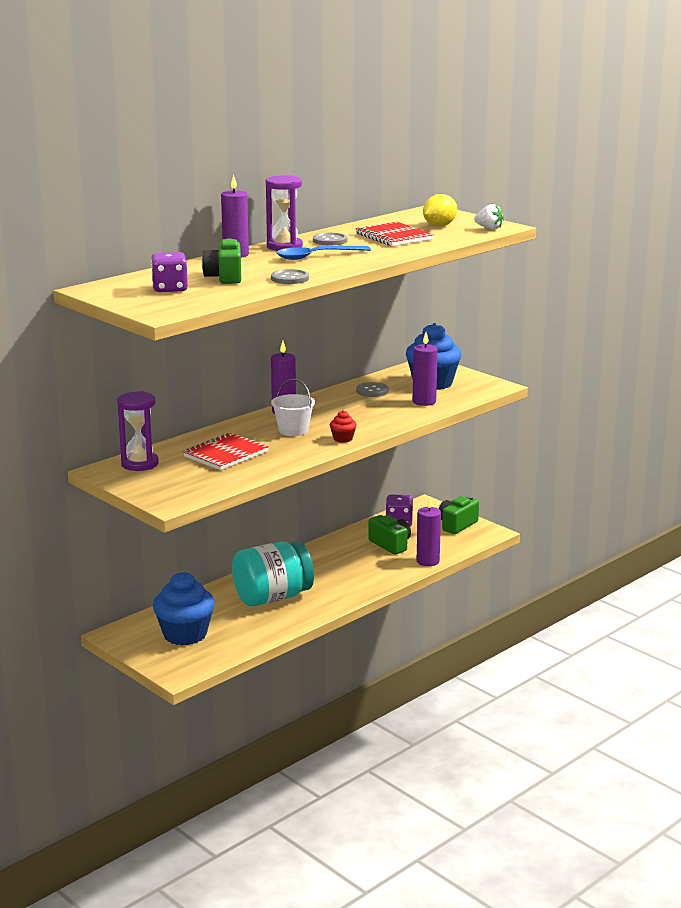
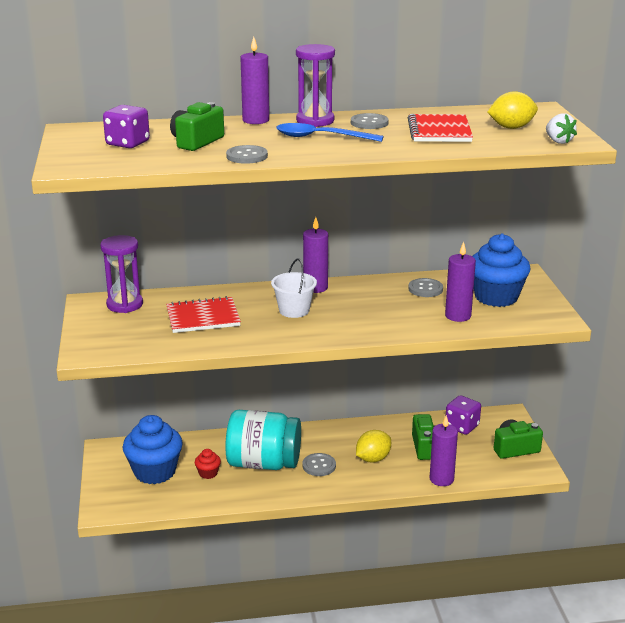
camera: 35 degrees right, 5 degrees up
(321, 584) = (319, 466): none -> grey button
(343, 439) = (323, 334): red cupcake -> red cupcake (208, 473)
(358, 566) = (373, 459): none -> yellow lemon

